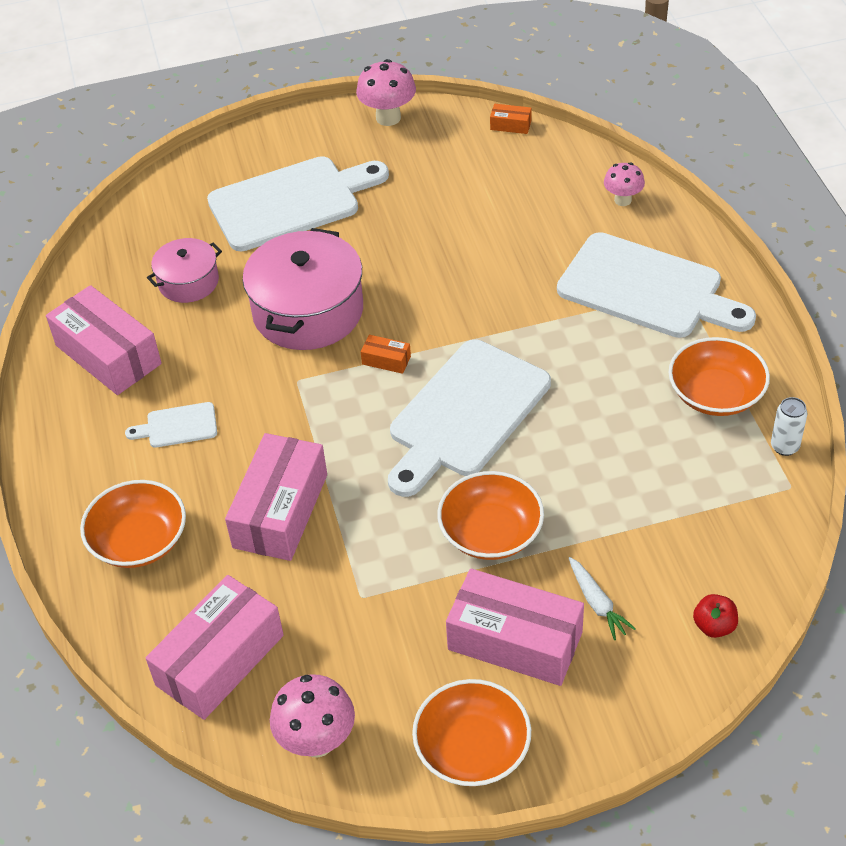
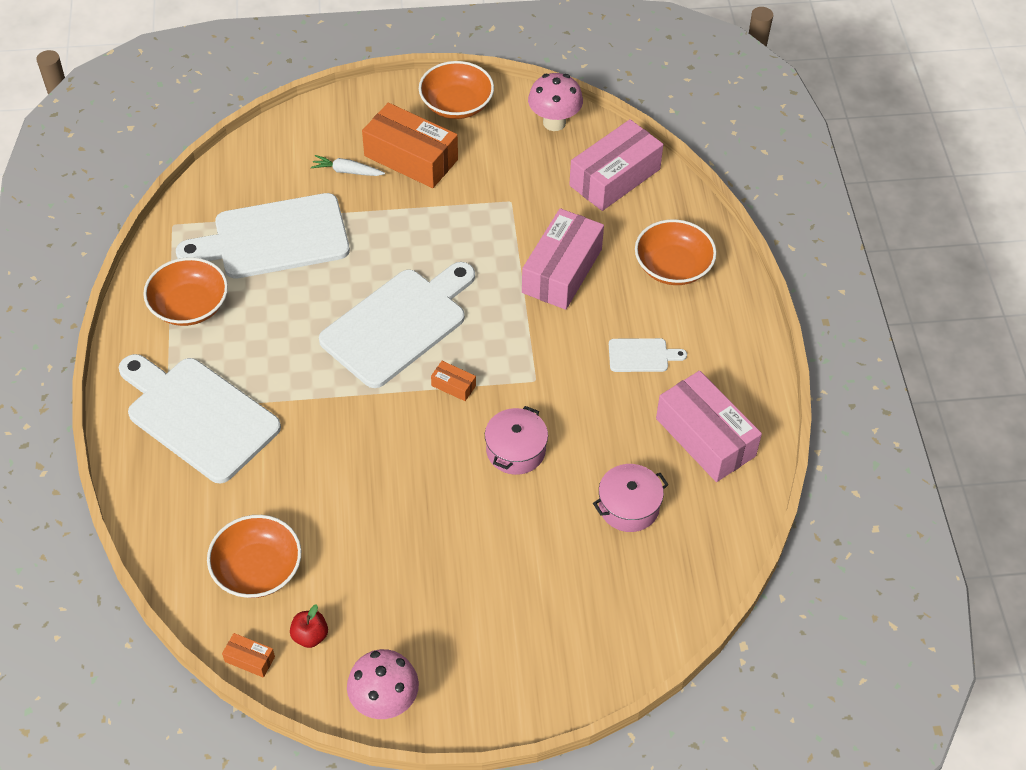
camera: 175 degrees left, 5 degrees up
(291, 202) = (515, 591): white cutting board -> white cutting board (274, 238)
(308, 311) = (516, 450): pink pot -> pink pot, size x0.56
(491, 532) = (406, 229): orange bowl -> orange bowl (257, 569)
(515, 641) = (411, 158): pink box -> orange box
(597, 603) = (347, 171): white carrot -> white carrot turned 60 degrees counterclockwise
(623, 200) = (174, 525): pink mushroom -> none
(714, 626) = (275, 146): red apple -> red apple (310, 636)
(784, 446) = (160, 254): white can -> none

